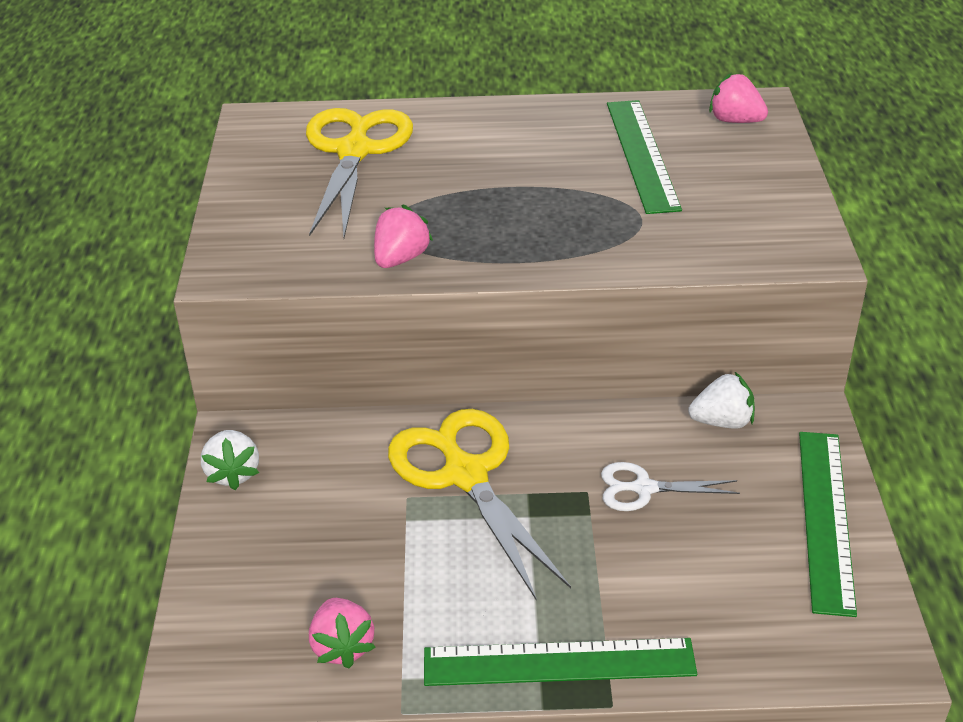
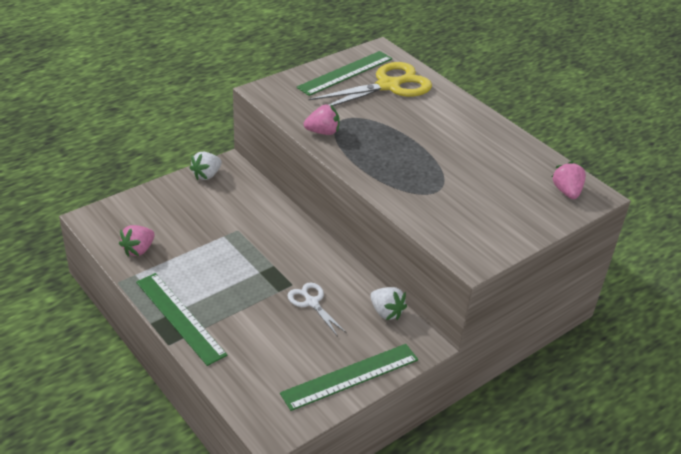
camera: 50 degrees right, 0 degrees up
(465, 475) = (267, 241): yellow scissors -> none
(642, 155) = (493, 171): green ruler -> green ruler (345, 73)

